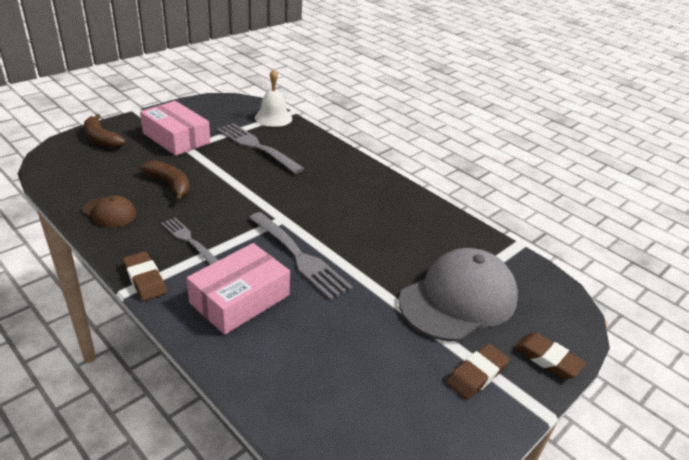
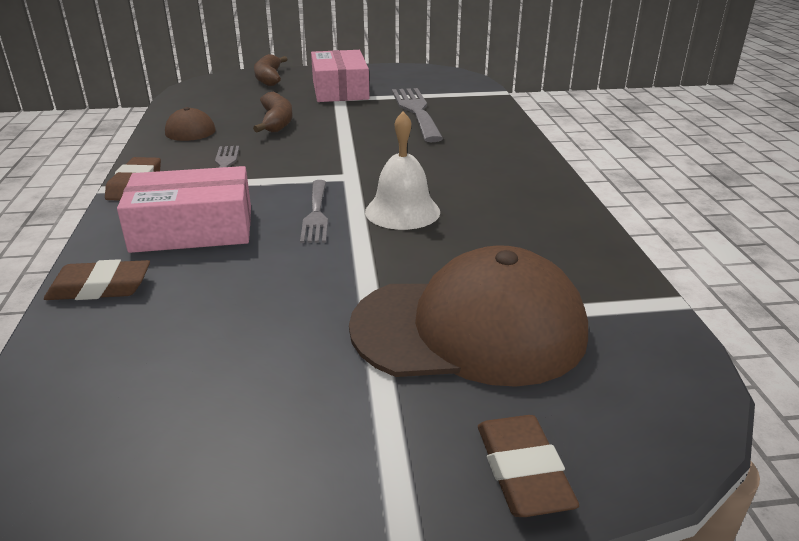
camera: 40 degrees right, 5 degrees down
(273, 118) = (474, 93): white bell -> white bell (402, 211)
(300, 257) = (316, 214): grey fork -> grey fork, size x0.61
(458, 299) = (470, 329): grey cap -> brown cap
(476, 374) = (363, 431): brown eraser -> brown eraser (100, 287)

